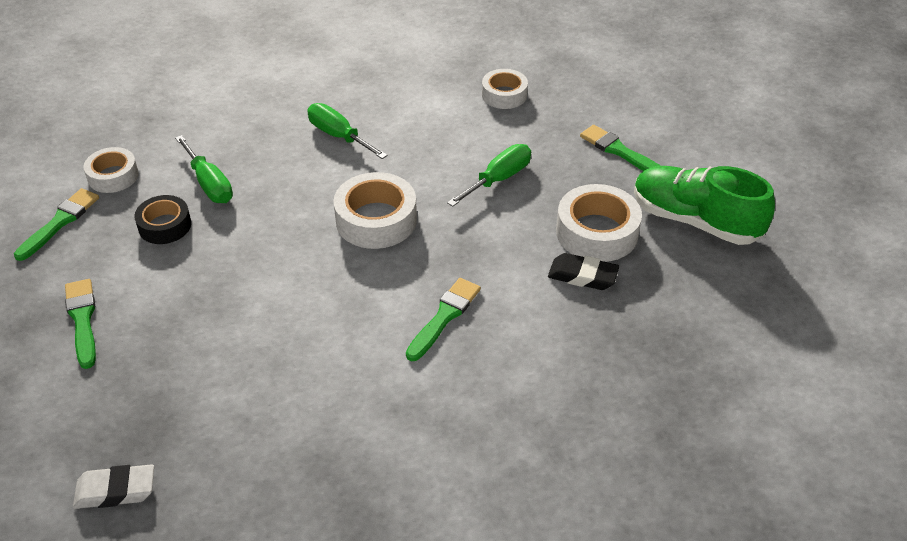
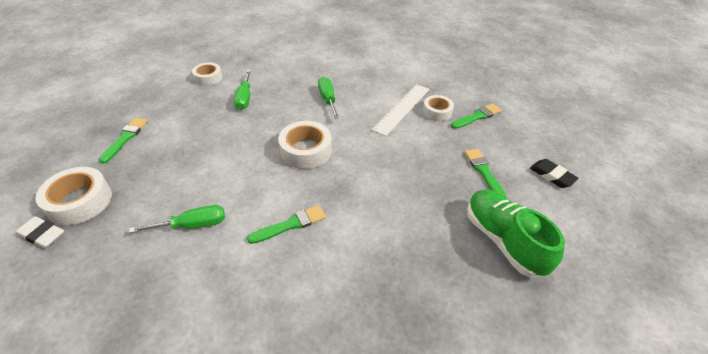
camera: 30 degrees right, 0 degrees up
(60, 222) = (165, 89): green brush -> green brush (477, 116)
(165, 225) = (205, 109): black tape -> none
(455, 108) = (402, 108): none -> white ruler
(499, 179) = (394, 157): green screwdriver -> green screwdriver (193, 225)
(582, 276) = (396, 241): black eraser -> black eraser (552, 176)
(597, 232) = (428, 216): white tape -> white tape (80, 201)

